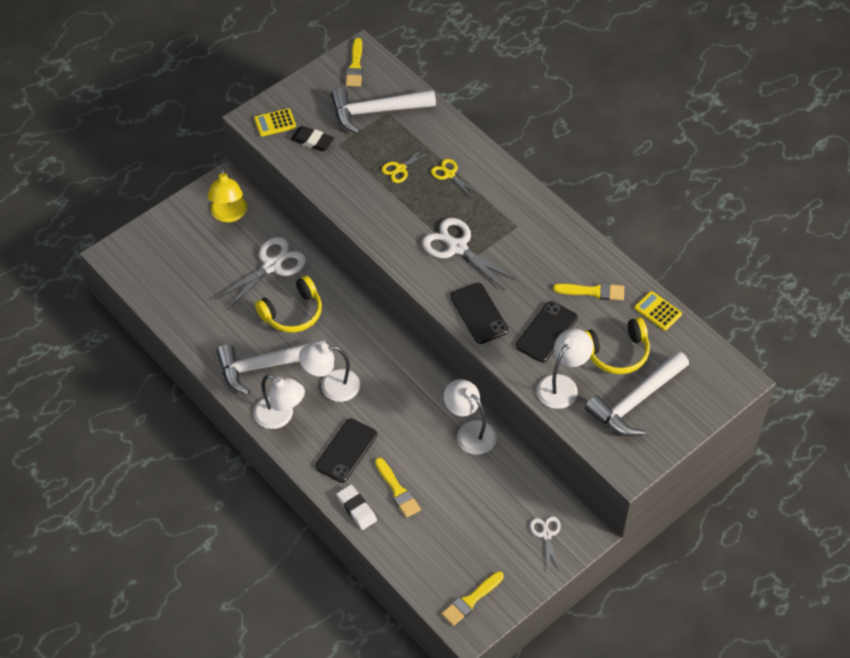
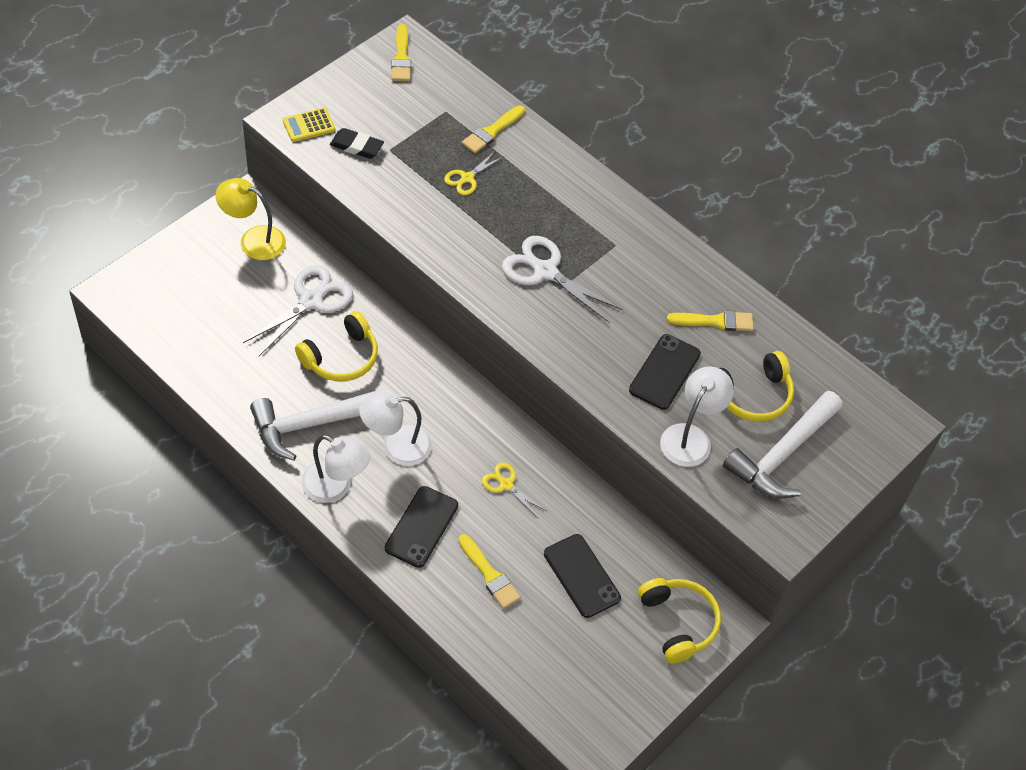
camera: 10 degrees left, 0 degrees up
(229, 215) = (253, 240): yellow lamp -> yellow lamp turned 120 degrees clockwise
(356, 509) = (440, 600): white eraser -> none
(376, 111) = (432, 110): white hammer -> none
(449, 174) = (527, 184): yellow scissors -> yellow scissors (506, 484)
(470, 432) = (572, 498): white lamp -> none
(471, 600) = (593, 711): yellow brush -> yellow brush (492, 131)
(479, 313) = (580, 351): black phone -> black phone (581, 576)
(546, 534) = (678, 623): white scissors -> yellow headphones
(658, 311) = (795, 343): yellow calculator -> none

